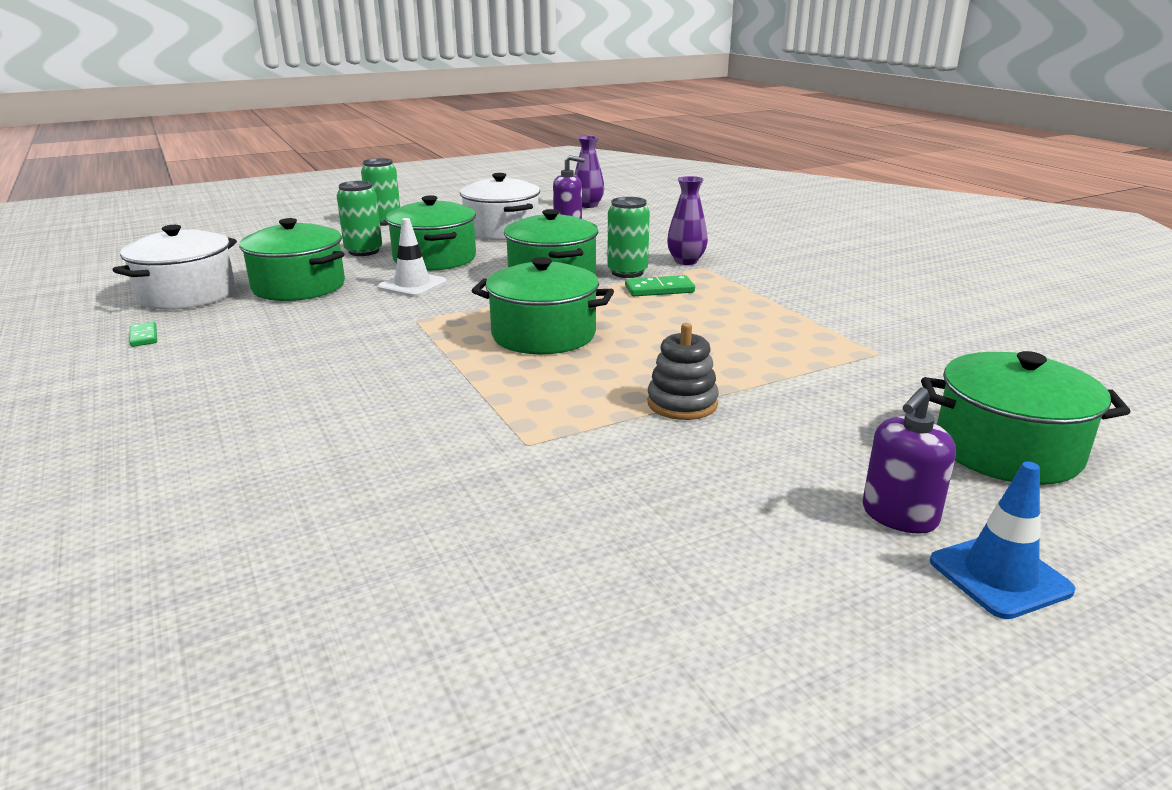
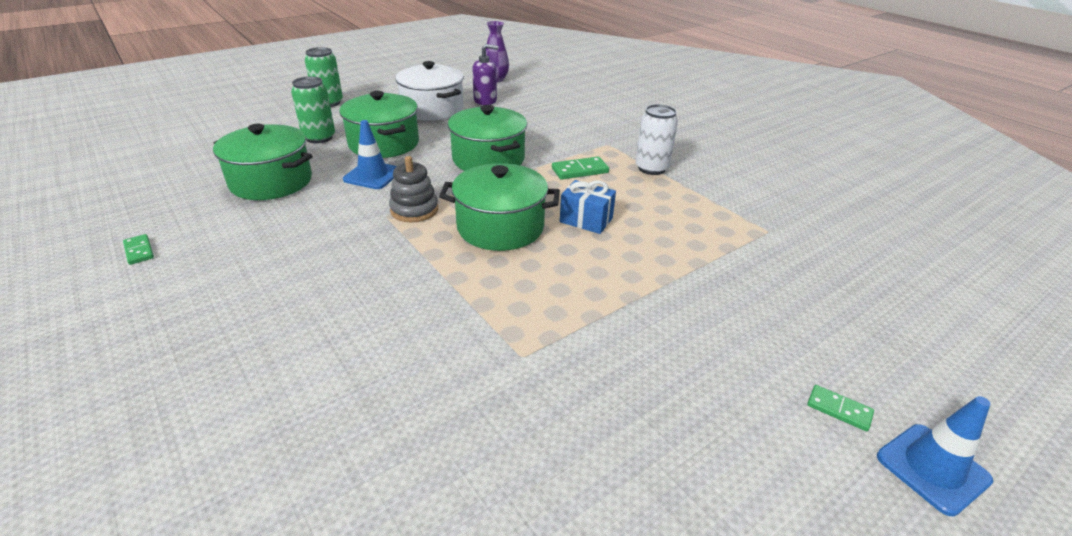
camera: 10 degrees left, 10 degrees up
(187, 294) = (168, 196): white pot -> none
(412, 285) = (373, 175): white traffic cone -> blue traffic cone
(627, 272) = (549, 153): green can -> none
(649, 333) = (586, 220): none -> blue gift
(682, 403) = (635, 298): grey stacking toy -> grey stacking toy (414, 210)
(686, 261) = (592, 138): purple vase -> none
(751, 290) = (651, 168): none -> white can
(899, 515) = (839, 409): purple soap dispenser -> green domino
(1007, 450) = (893, 329): green pot -> none

